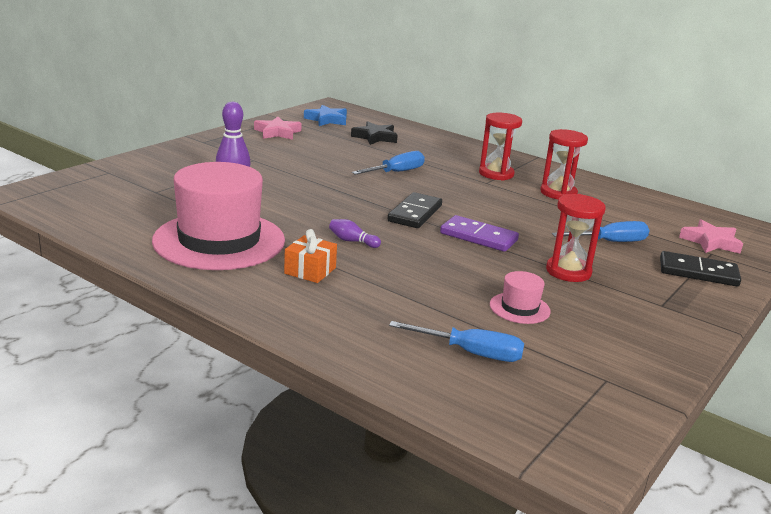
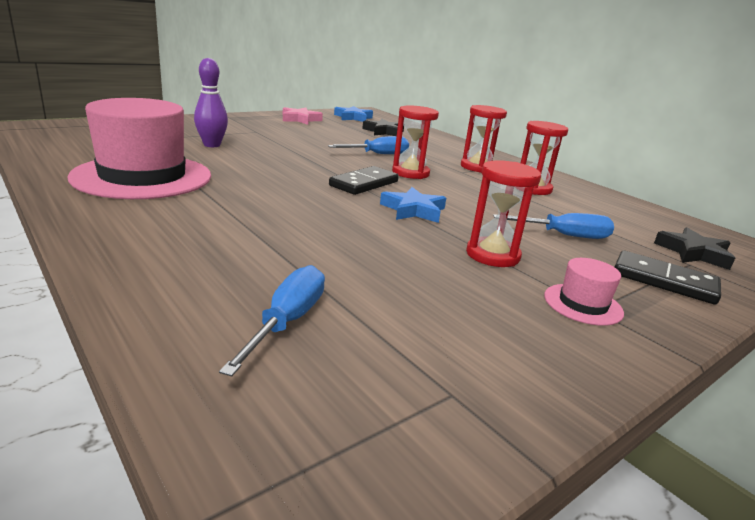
camera: 15 degrees right, 0 degrees up
(310, 271) = (198, 211): orange gift -> none
(352, 241) = (273, 195): purple bowling pin -> none
(444, 192) = (410, 173): none -> red hourglass
(471, 353) = (287, 322): blue screwdriver -> blue screwdriver turned 105 degrees counterclockwise
(478, 237) = (413, 210): purple domino -> blue star
(519, 308) = (400, 282): pink hat -> pink hat (583, 304)
(710, 242) = (693, 253): pink star -> black star

